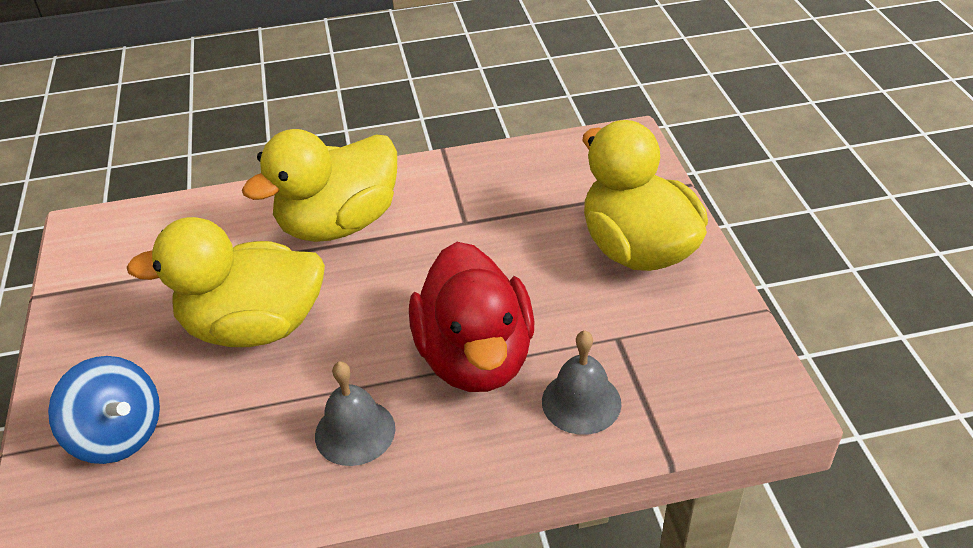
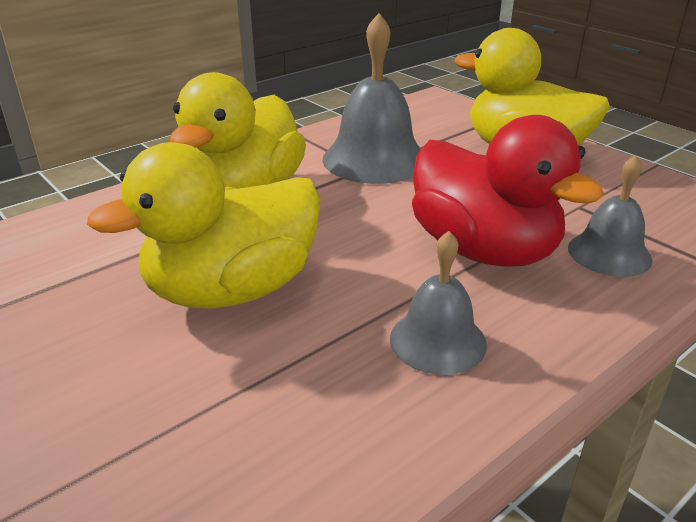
camera: 30 degrees left, 10 degrees down
(118, 435) = (149, 444): blue spinning top -> none
(484, 213) = (375, 159): none -> grey bell

